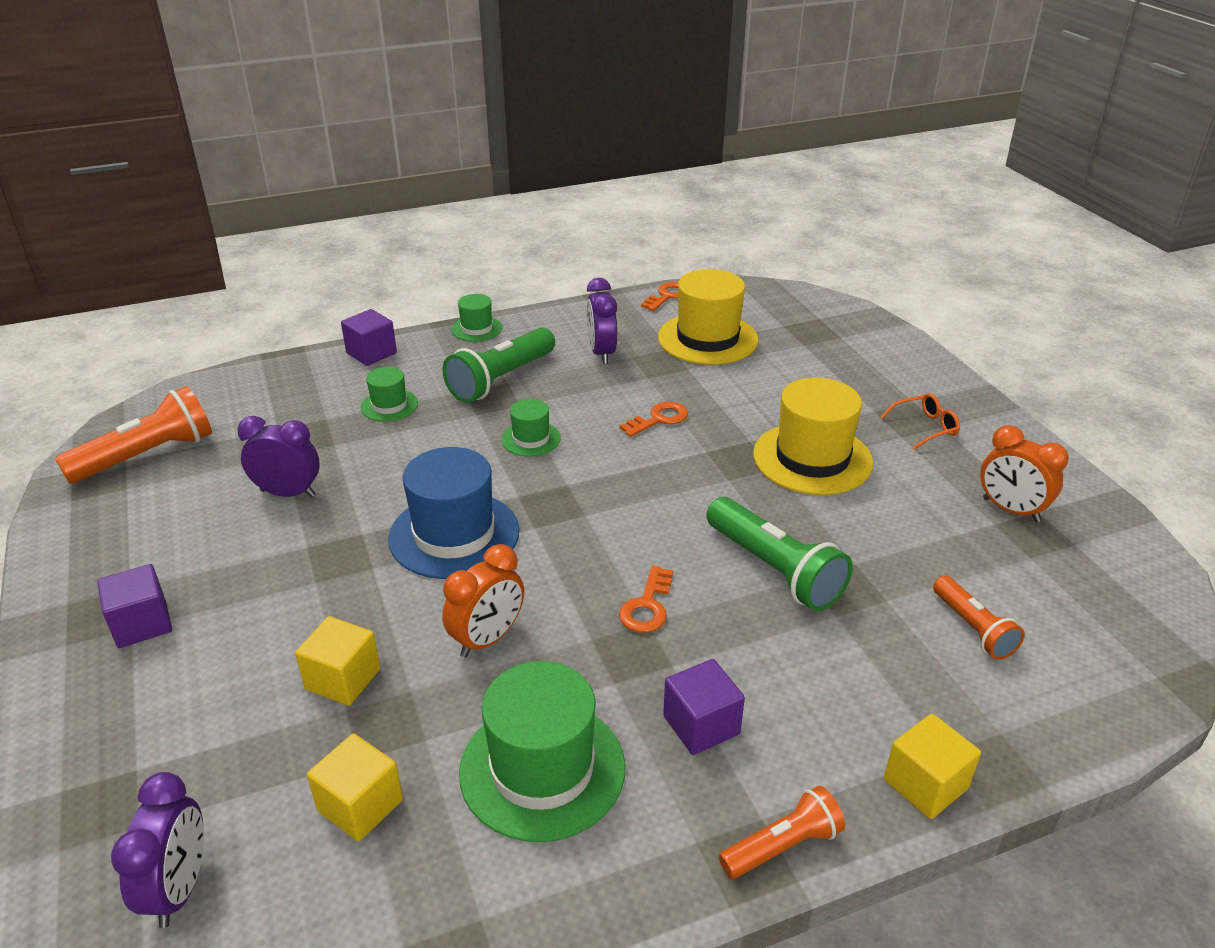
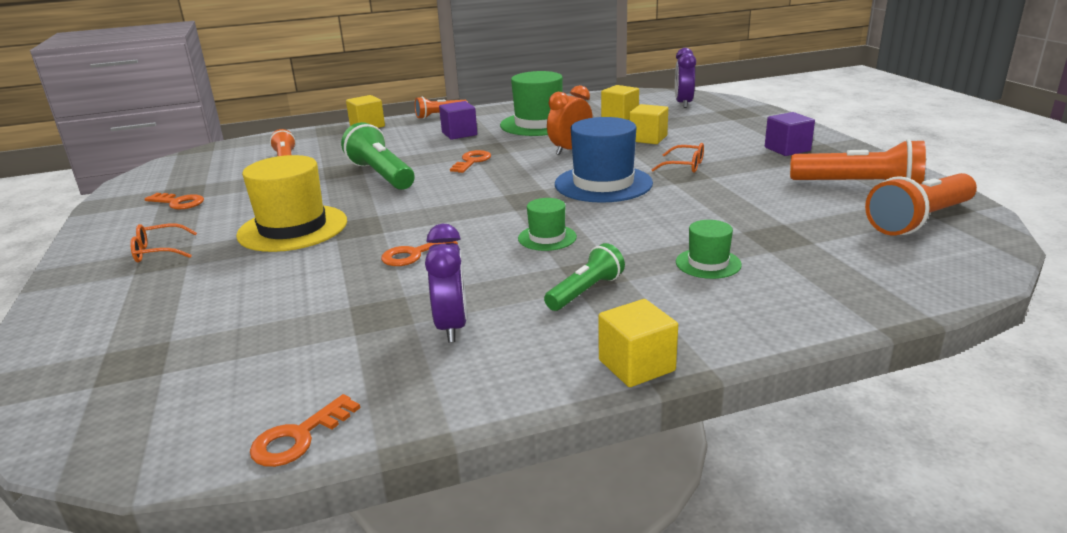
camera: 175 degrees left, 10 degrees down
(141, 519) = (859, 186): none -> orange flashlight
(288, 493) = (753, 200): purple clock -> none
(326, 577) = (685, 166): none -> orange glasses
(371, 353) = (776, 324): purple cube -> none
(476, 329) = (636, 365): green hat -> yellow cube
(501, 379) = (585, 292): green flashlight -> green flashlight, size x0.60
(707, 339) = (293, 348): yellow hat -> none
(1010, 510) = (178, 203): orange clock -> orange key

